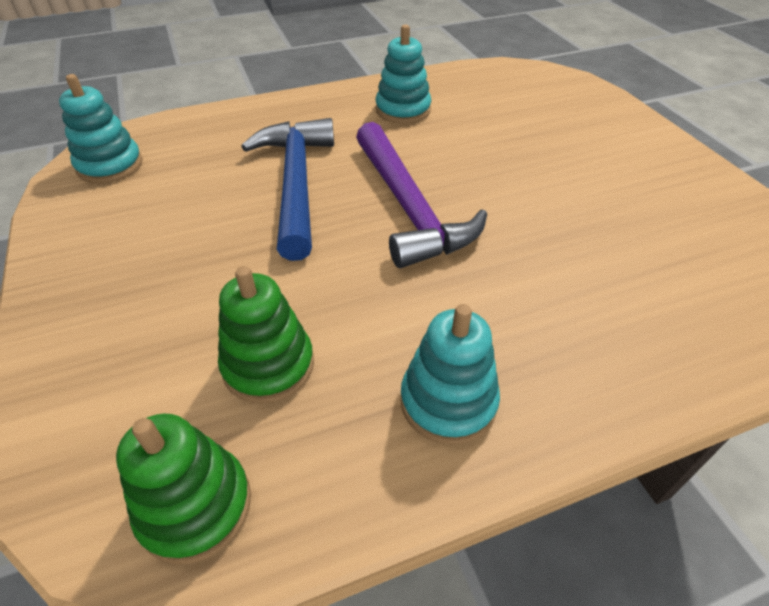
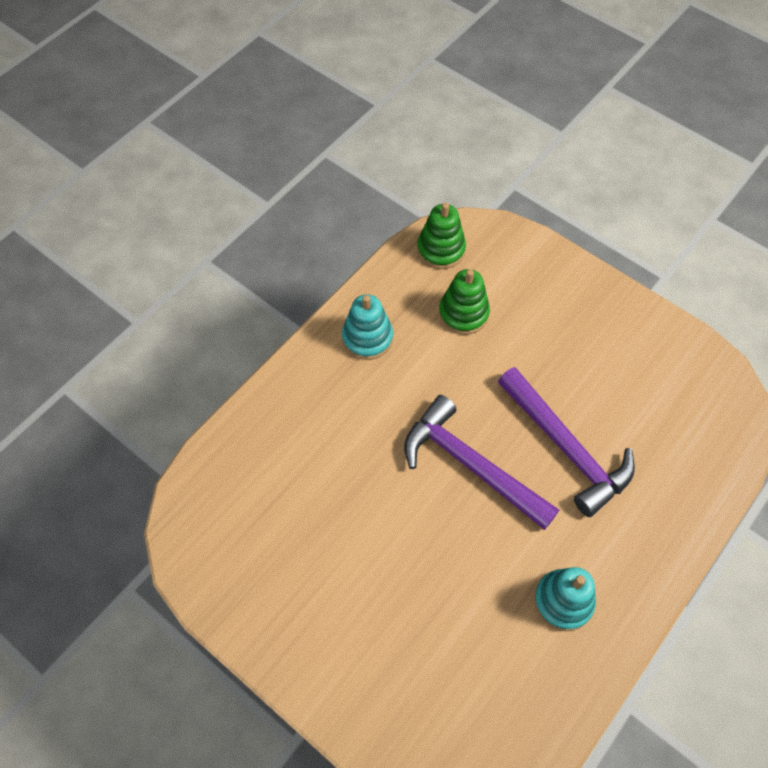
camera: 150 degrees right, 15 degrees up
(110, 166) = (710, 395): turquoise stacking toy -> none
(296, 183) = (566, 448): blue hammer -> purple hammer

